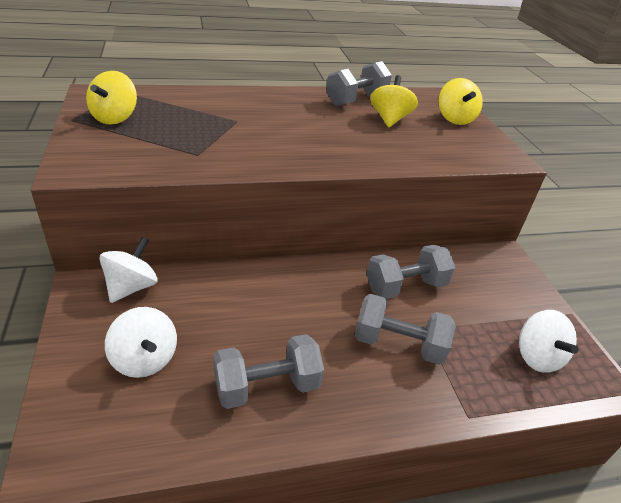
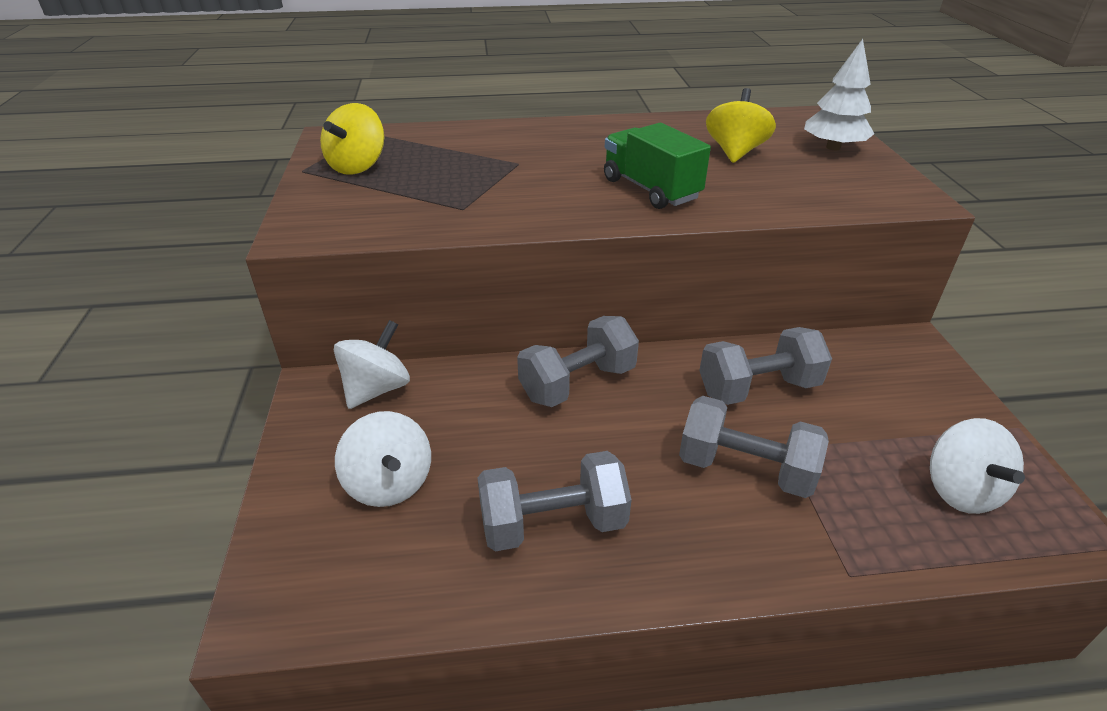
camera: 10 degrees right, 0 degrees up
(333, 145) = (650, 189): none -> green truck
(356, 100) = (687, 129): grey dumbbell -> grey dumbbell (578, 383)
(455, 119) = (833, 147): yellow spinning top -> white tree

